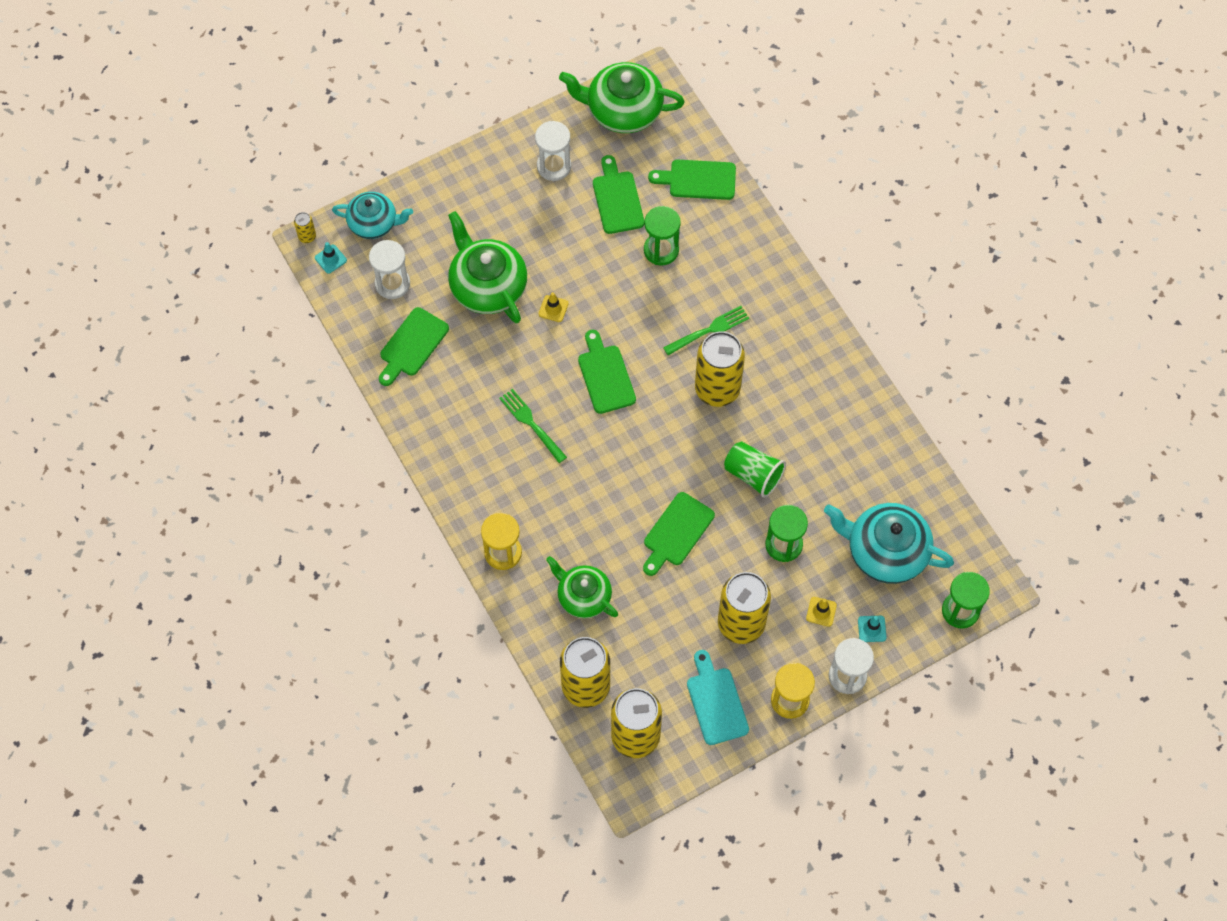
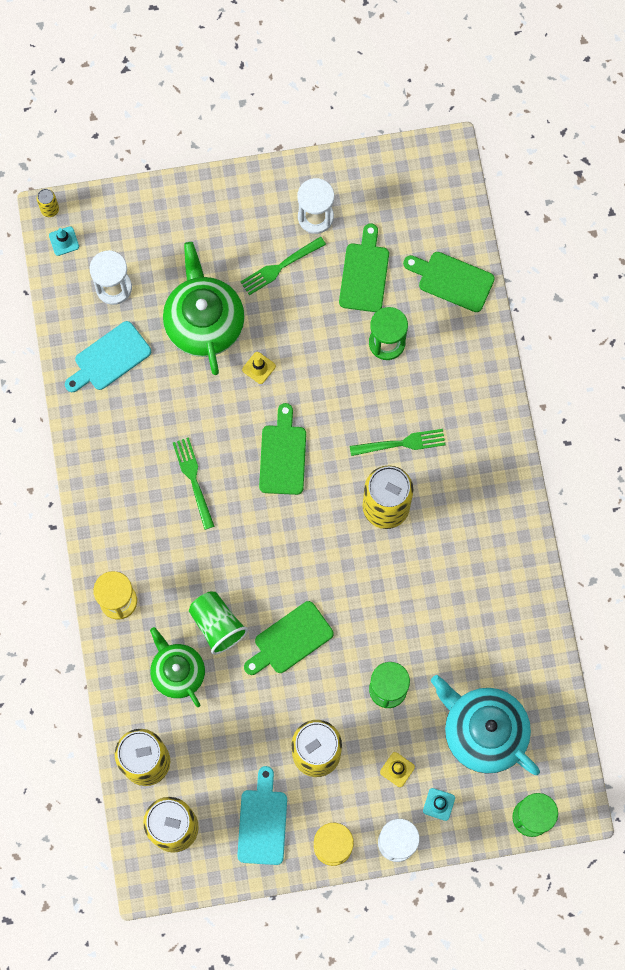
camera: 20 degrees right, 10 degrees up
(374, 223) = (118, 217): turquoise teapot -> none
(412, 345) = (109, 358): green cutting board -> turquoise cutting board
(538, 218) = (280, 267): none -> green fork
(623, 110) = (406, 179): green teapot -> none
(753, 475) = (386, 608): green cup -> green cup (217, 625)

